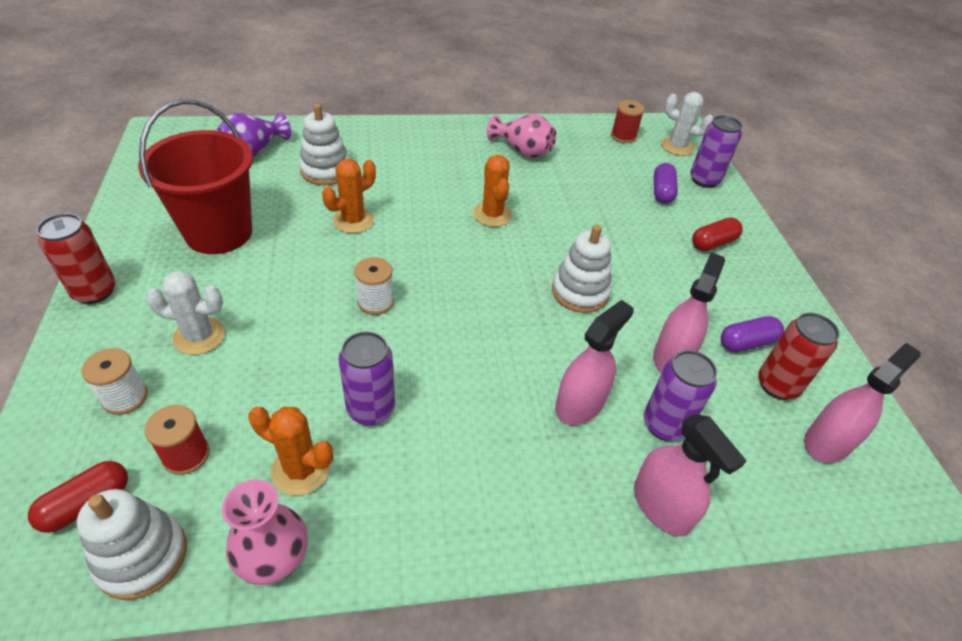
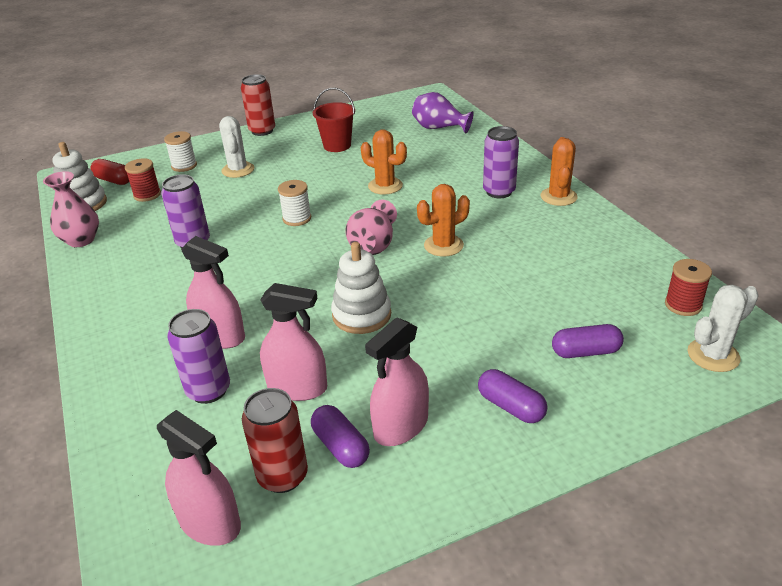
camera: 80 degrees right, 10 degrees down
(219, 233) = (337, 145): red bucket -> red bucket, size x0.58
(301, 470) = (141, 231): orange cactus -> orange cactus (558, 197)
(326, 171) = (439, 159): white stacking toy -> none
(522, 151) = (569, 241): pink vase -> pink vase (373, 245)
(661, 506) = (122, 397): pink spray bottle -> pink spray bottle (401, 426)
(677, 146) = (713, 355): white cactus -> white cactus turned 45 degrees clockwise
(704, 180) = (652, 389): purple can -> purple can (499, 192)
(713, 243) = (510, 406): red capsule -> purple capsule

